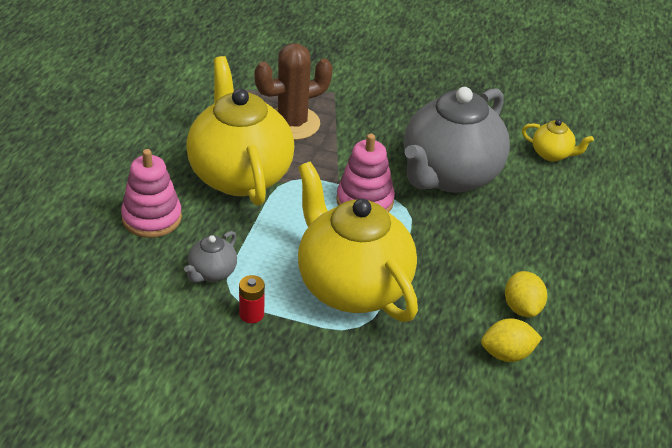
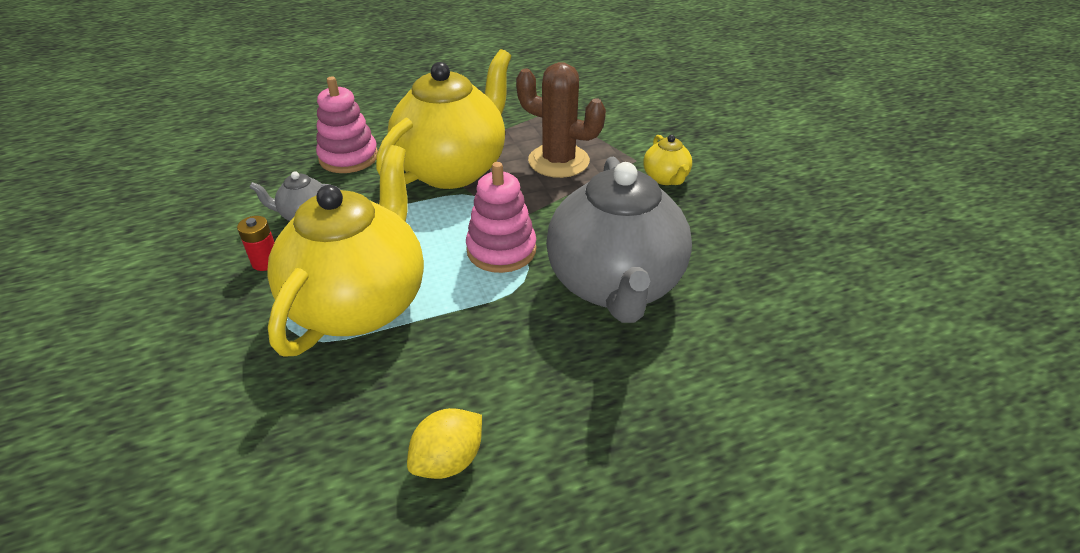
camera: 55 degrees right, 0 degrees up
(449, 176) = (614, 285): grey teapot -> grey teapot turned 90 degrees counterclockwise
(507, 354) = (347, 488): yellow lemon -> none
(552, 154) = (767, 346): yellow teapot -> yellow teapot (666, 178)

